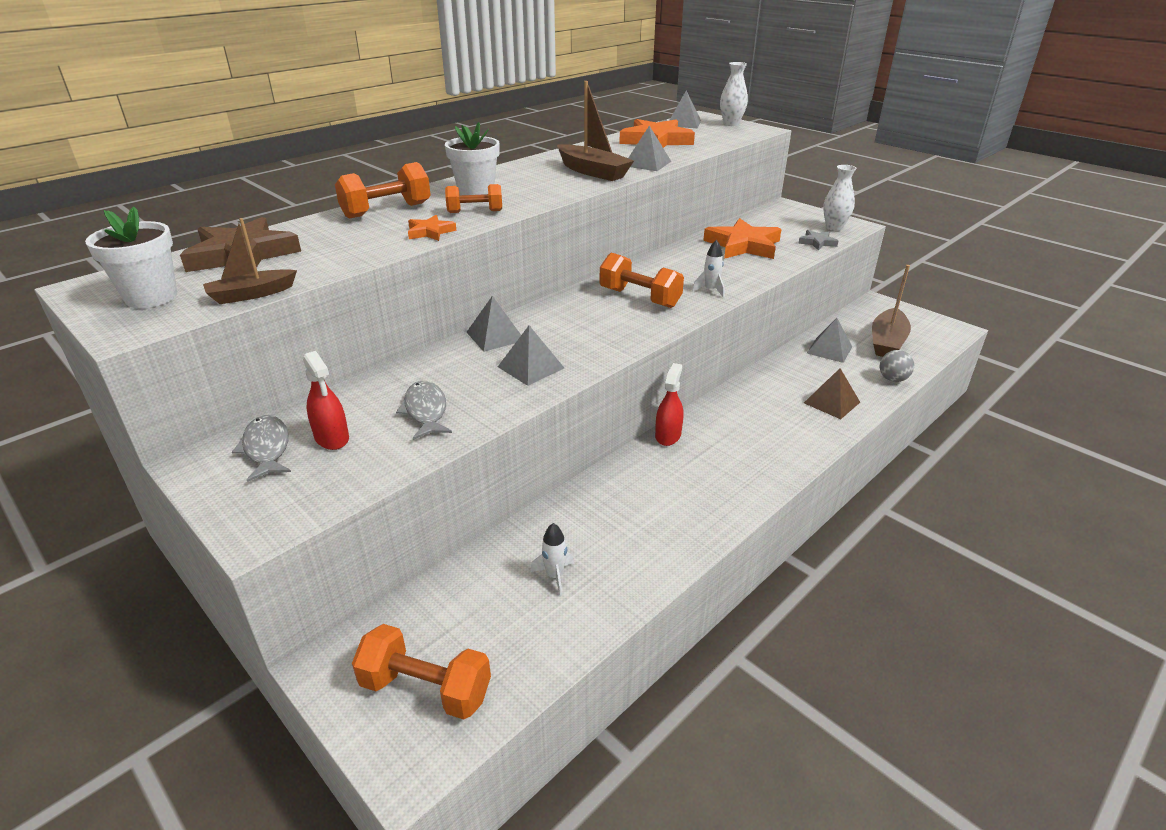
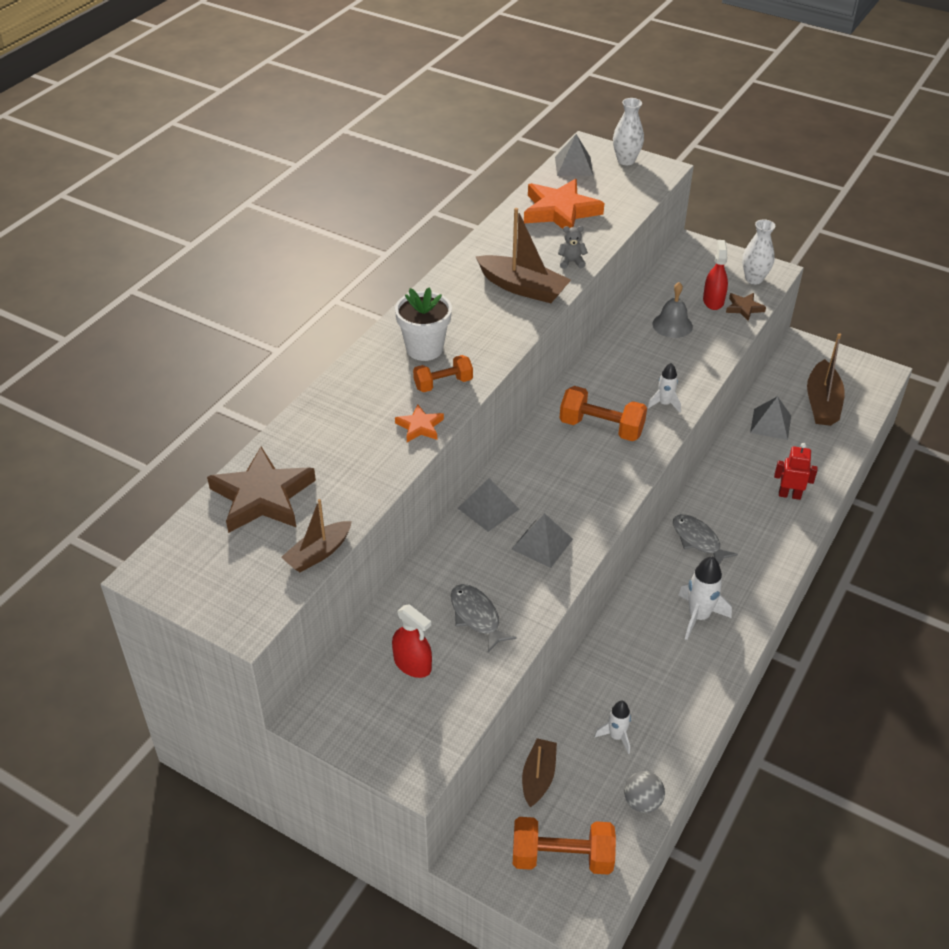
camera: 15 degrees left, 10 degrees up
(151, 297) = (228, 575): white flower pot -> none
(267, 448) = (363, 688): grey fish -> grey fish (698, 540)
(386, 210) = (352, 396): orange dumbbell -> none
(447, 598) = (538, 777): none -> brown boat
(647, 163) = (571, 262): grey pyramid -> grey teddy bear
(668, 435) = (654, 565): red spray bottle -> red spray bottle (713, 301)
(696, 484) = (698, 616): none -> white rocket
(743, 245) = (672, 325): orange star -> grey bell
(817, 242) = (744, 308): grey star -> brown star
(832, 402) = (789, 495): brown pyramid -> red robot
(892, 379) = (837, 454): grey ball -> grey ball (642, 802)

